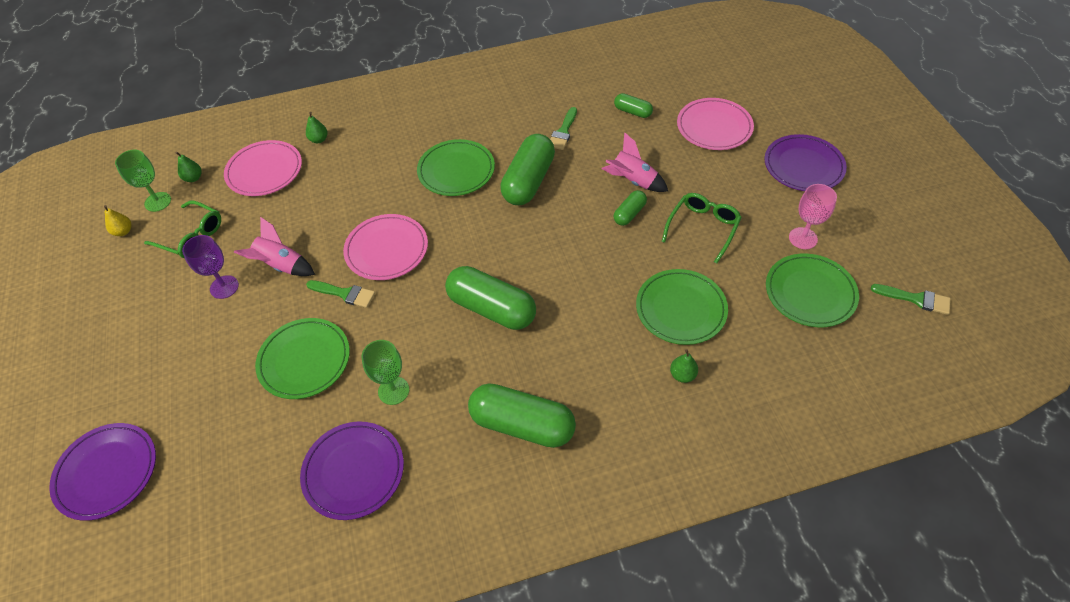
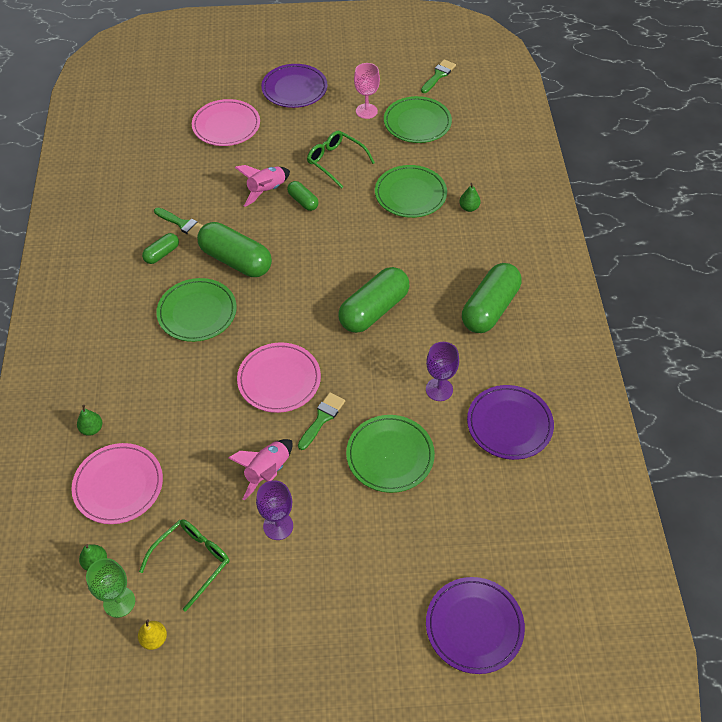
camera: 80 degrees left, 0 degrees up
(393, 390) = (439, 389): green goblet -> purple goblet
(632, 112) = (180, 171): green capsule -> green capsule (162, 254)

